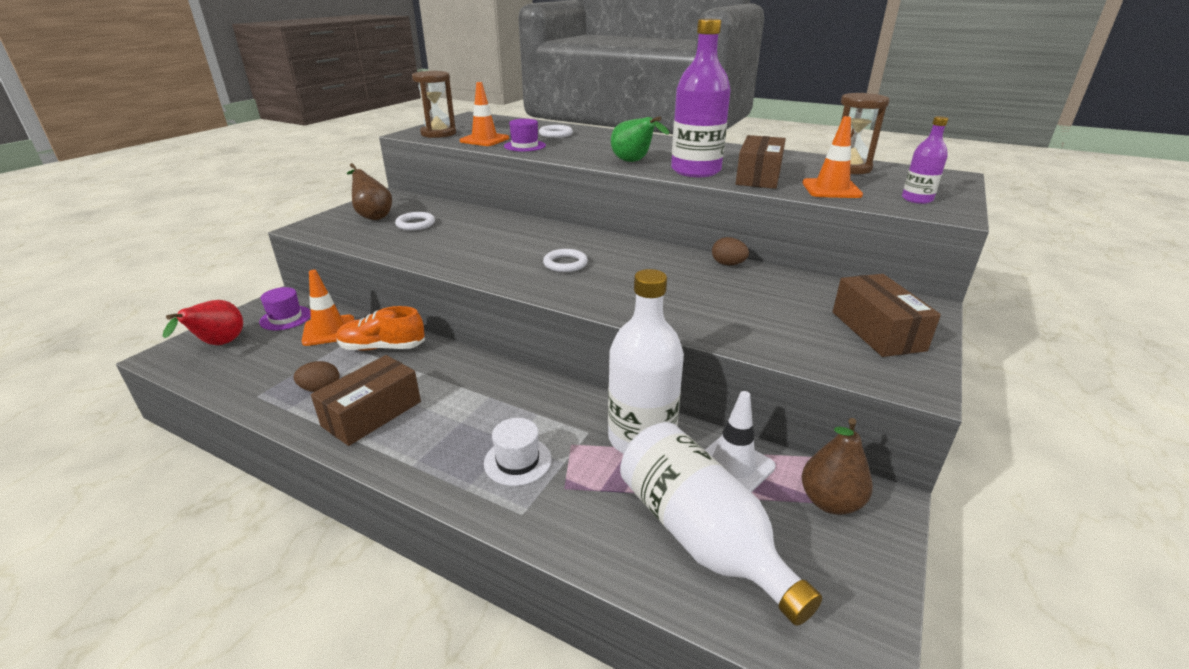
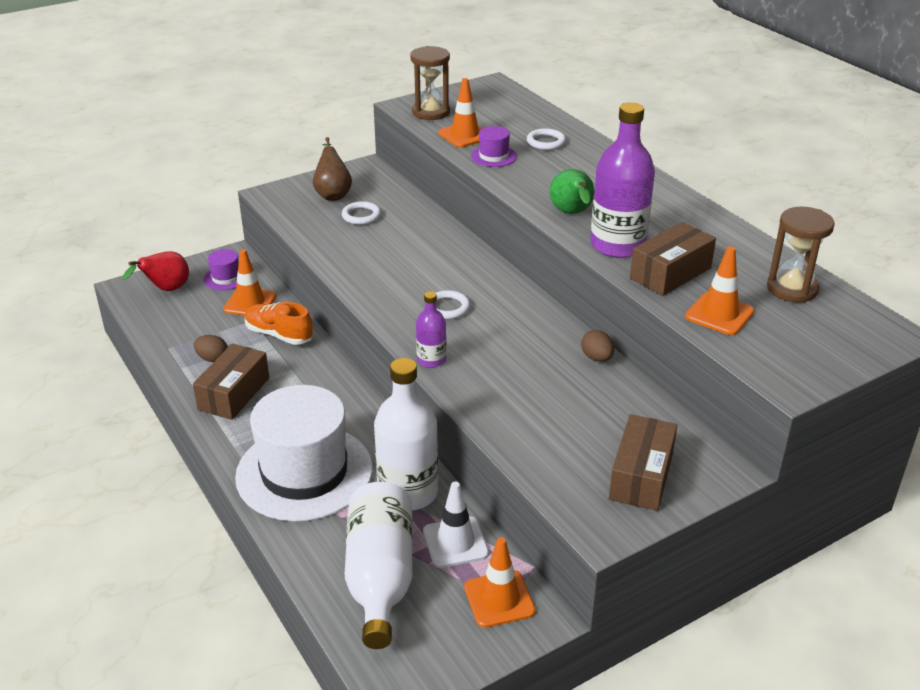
camera: 30 degrees right, 5 degrees up
(372, 413) = (234, 393): brown box -> brown box turned 45 degrees counterclockwise
(517, 461) = (304, 472): white hat -> white hat, size x2.43
(830, 502) = (499, 599): brown pear -> orange traffic cone
(917, 199) = (788, 356): purple bottle -> purple bottle (431, 360)

